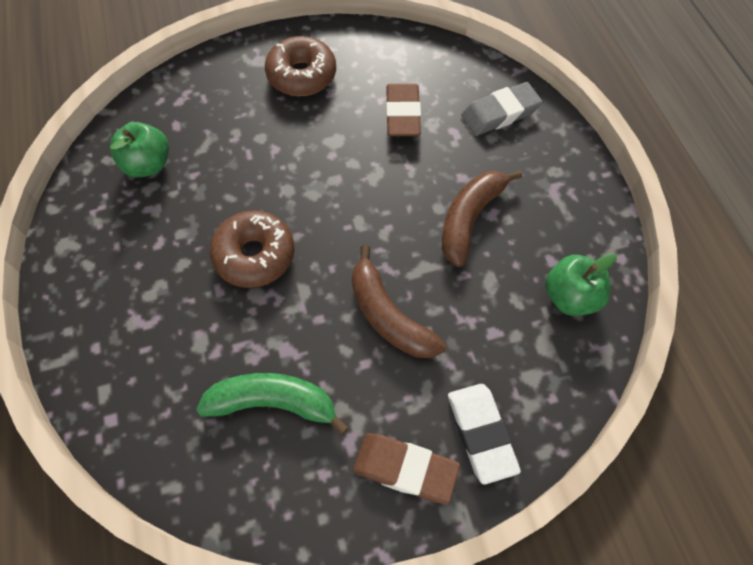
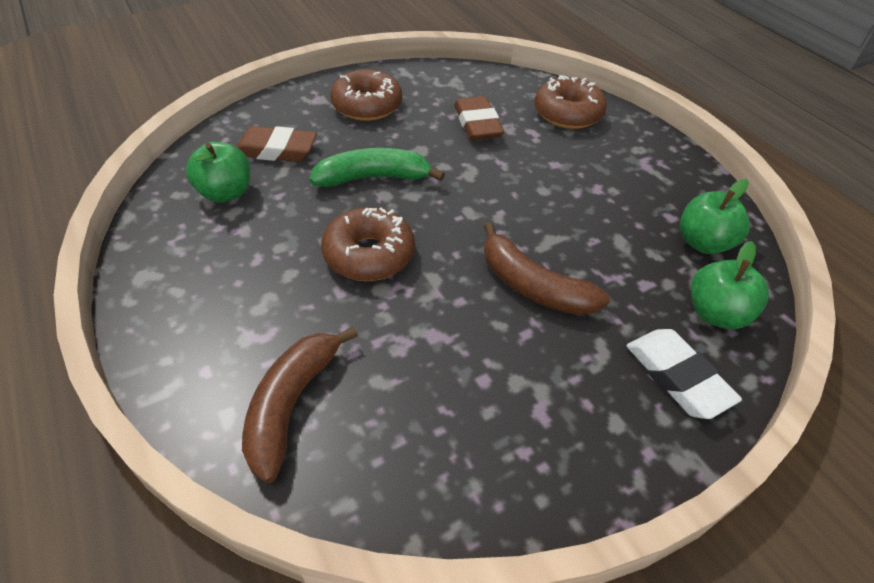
camera: 15 degrees left, 15 degrees down
(273, 402) = (439, 389): green banana -> green banana (373, 178)
(405, 469) = (613, 427): brown eraser -> brown eraser (276, 150)
(470, 219) = (577, 195): brown banana -> brown banana (291, 405)
(500, 113) = (568, 113): grey eraser -> brown donut
(546, 377) = (716, 313): none -> green apple

